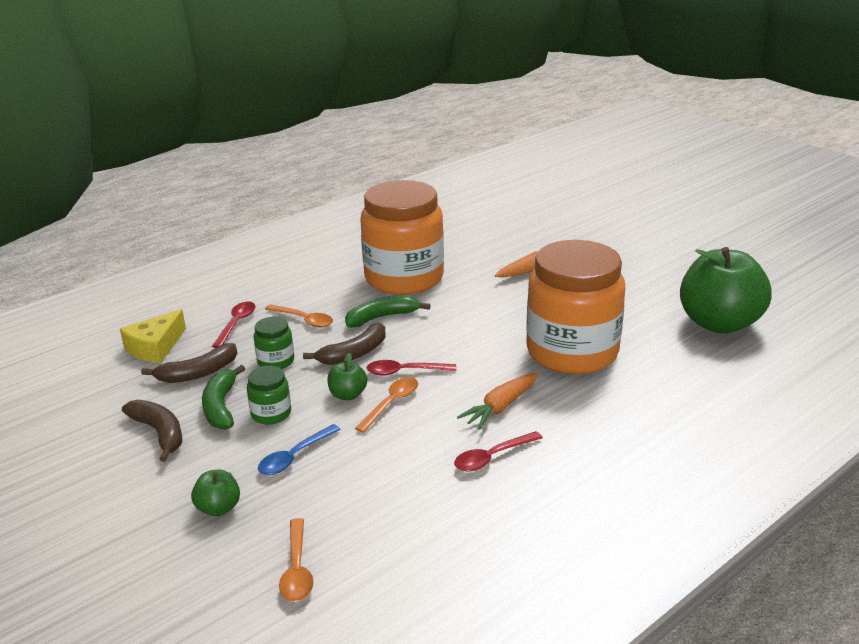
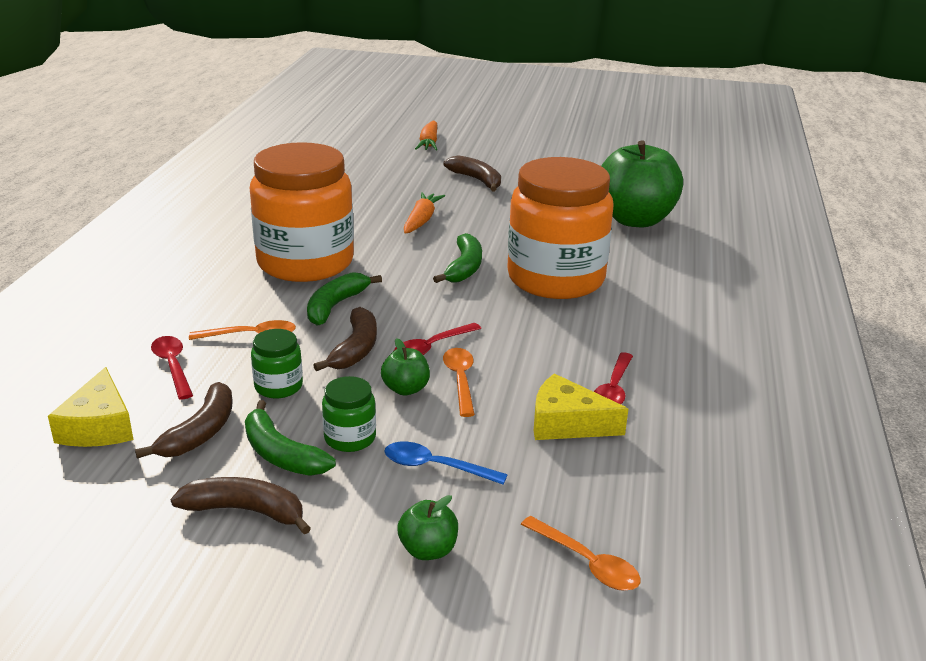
camera: 40 degrees left, 0 degrees up
(294, 457) = (435, 467): blue spoon -> blue spoon turned 105 degrees clockwise
(421, 467) = (567, 423): none -> yellow cheese
(500, 407) = (561, 346): orange carrot -> orange carrot (429, 143)
(511, 319) = (464, 268): none -> green banana
(622, 248) = (477, 180): none -> brown banana

